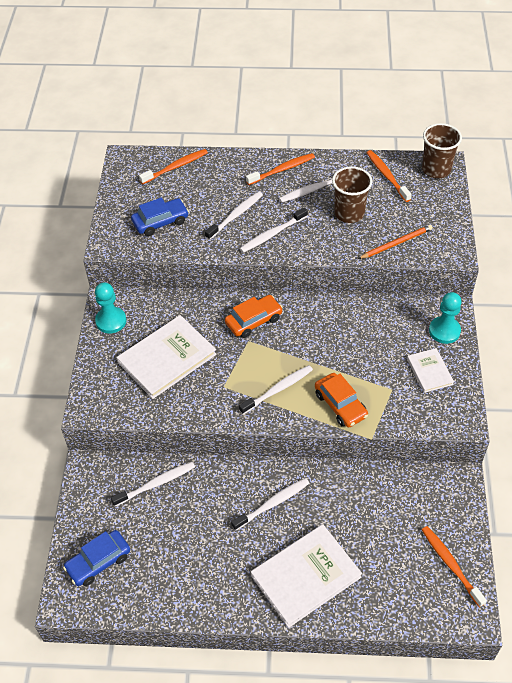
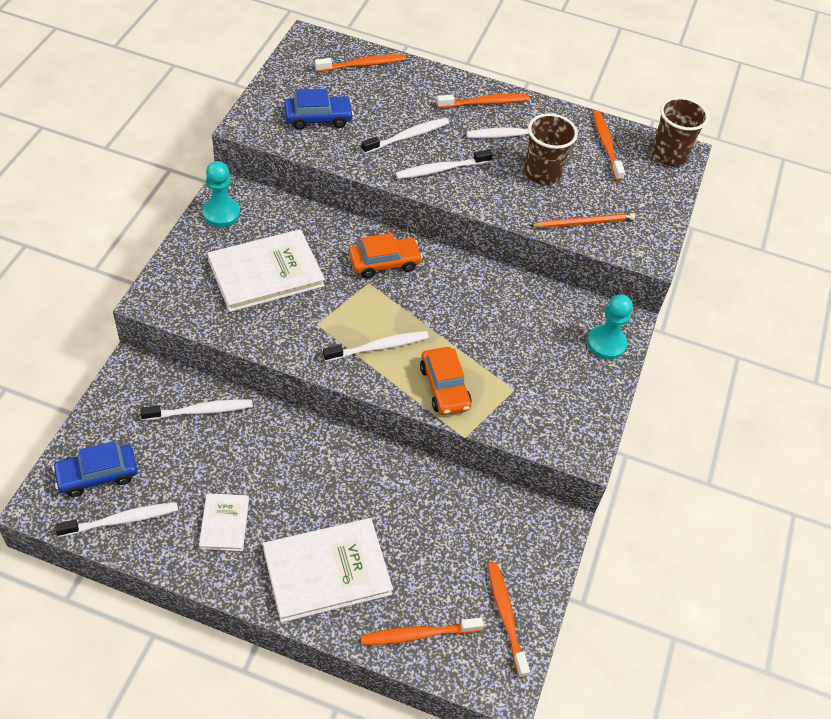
camera: 10 degrees right, 0 degrees up
(272, 503) = (324, 477): white toothbrush -> white toothbrush (121, 520)
(393, 601) = (418, 634): none -> orange toothbrush
(429, 371) = (568, 383): white book -> white book (224, 523)

